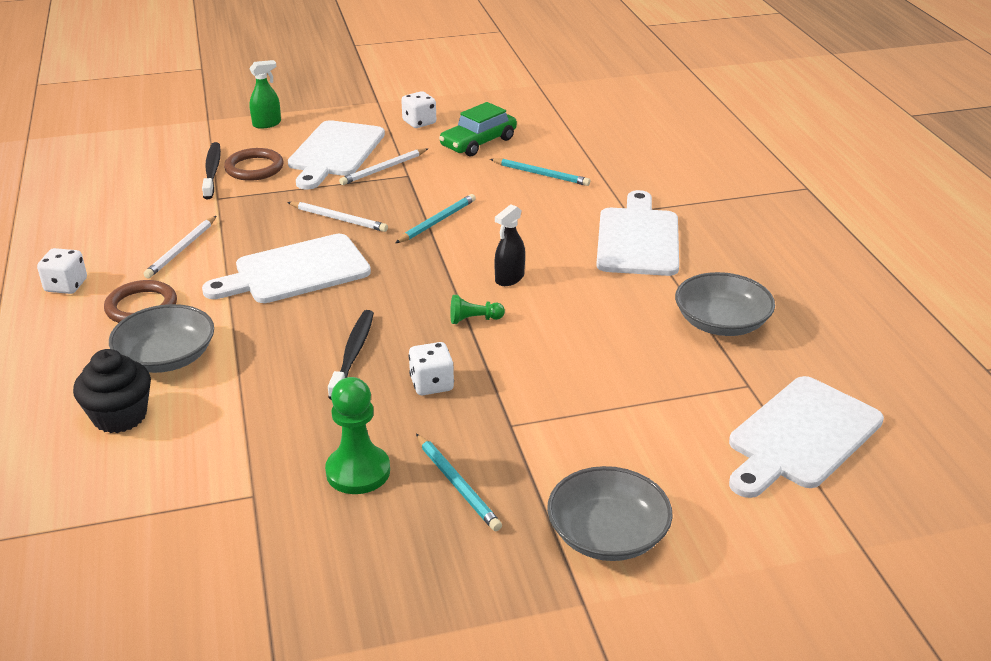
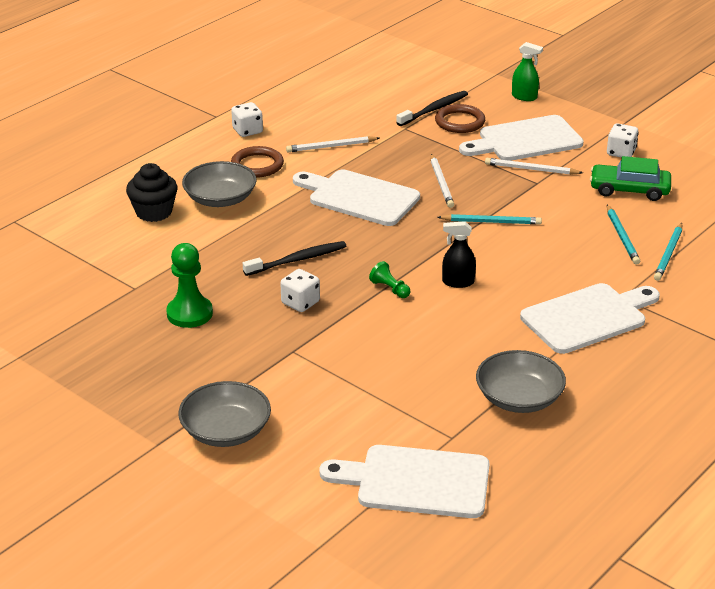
camera: 55 degrees right, 0 degrees up
(457, 484) = (214, 354): turquoise pencil -> turquoise pencil (669, 254)

